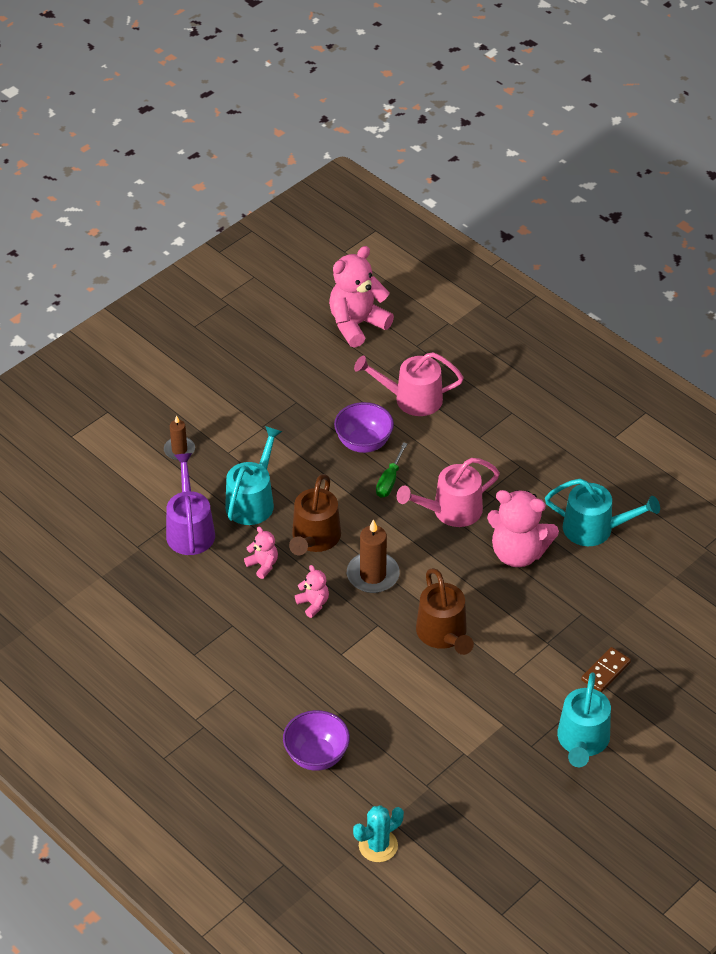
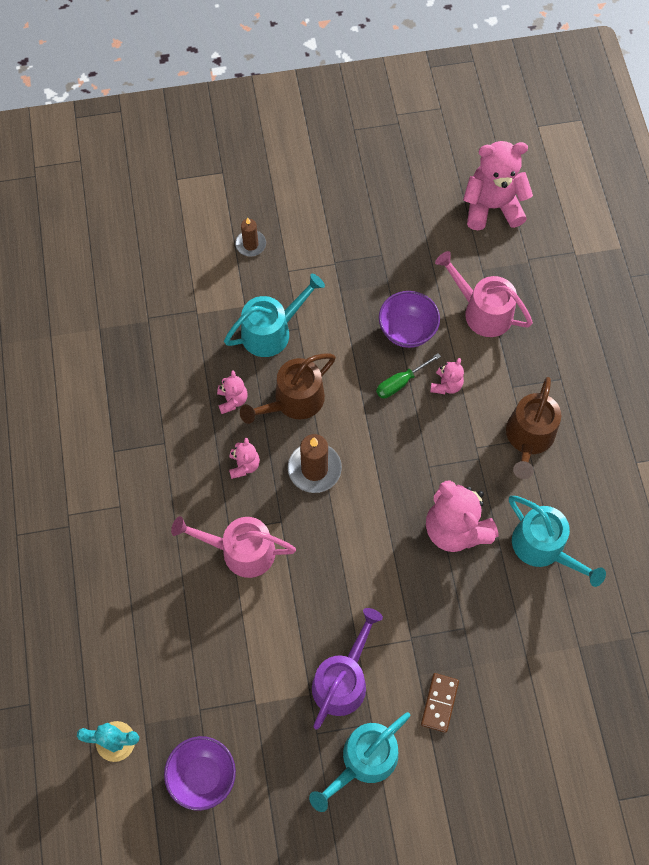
camera: 35 degrees right, 20 degrees up
(190, 530) = (200, 328): purple watering can -> purple watering can (342, 680)
(316, 756) = (134, 617): purple bowl -> purple bowl (203, 776)
(427, 463) = (446, 385): none -> pink teddy bear
(443, 634) = (328, 568): brown watering can -> brown watering can (528, 438)
(451, 511) = (430, 447): pink watering can -> pink watering can (241, 551)
(605, 671) = (439, 703): brown domino -> brown domino turned 60 degrees counterclockwise

